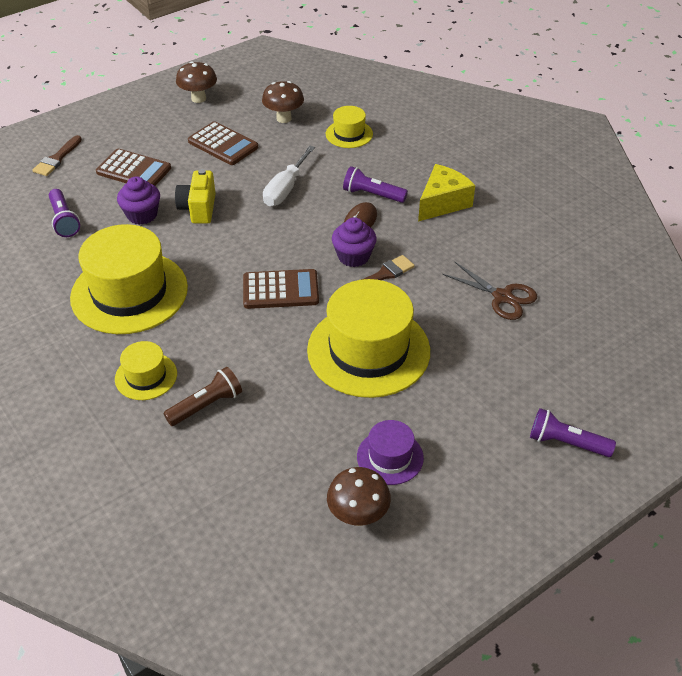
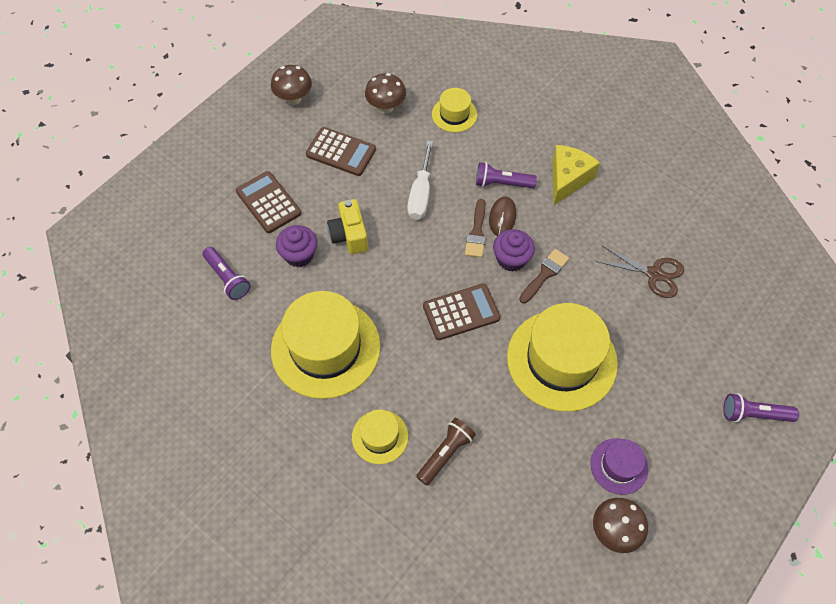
camera: 15 degrees left, 15 degrees up
(57, 159) = (186, 204): brown brush -> brown brush (476, 232)
(134, 170) = (268, 202): brown calculator -> brown calculator turned 135 degrees counterclockwise

